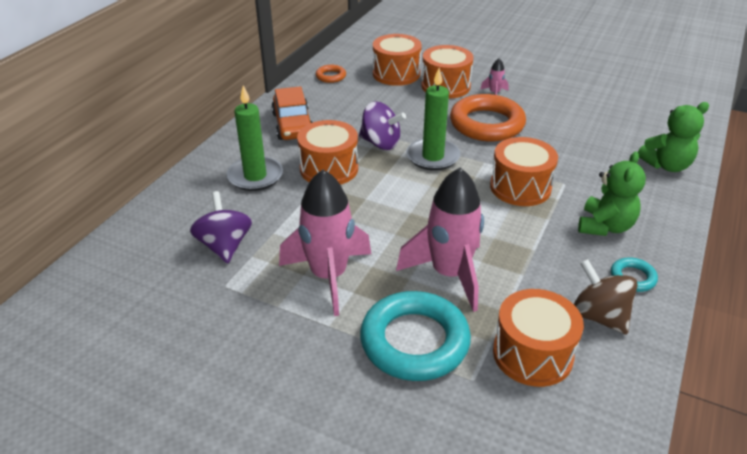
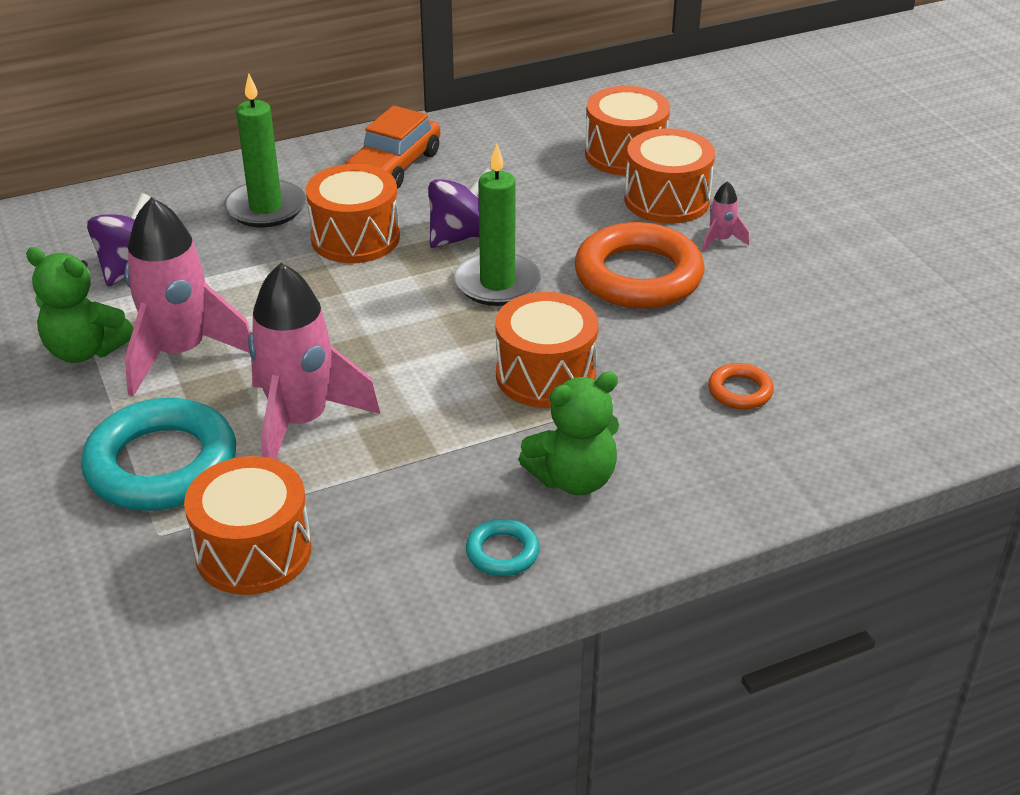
camera: 40 degrees right, 0 degrees up
(331, 76) = (533, 122): orange ring -> orange ring (740, 391)
(381, 143) = (461, 236): purple spinning top -> purple spinning top turned 105 degrees counterclockwise
(599, 316) = (388, 564): brown spinning top -> none
(666, 165) = (807, 456): green teddy bear -> green teddy bear (85, 350)

